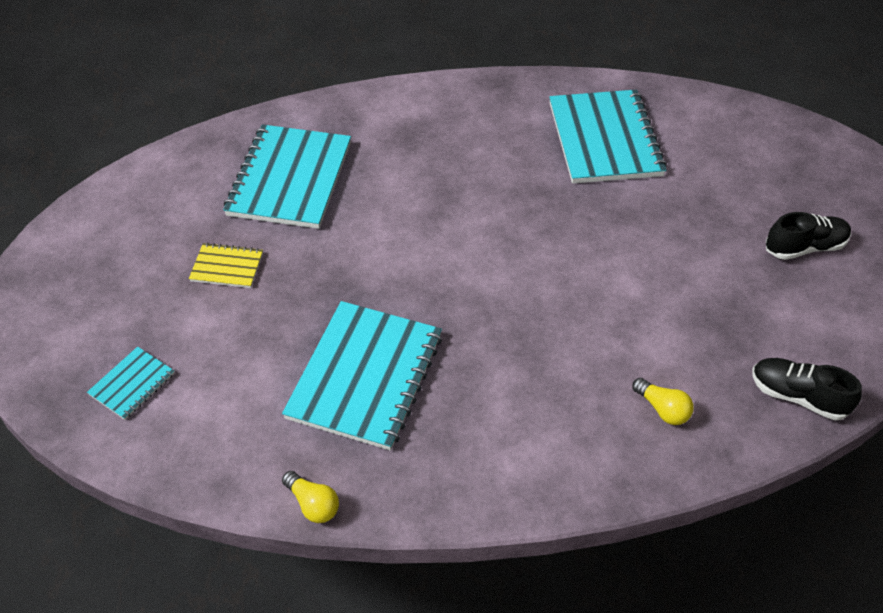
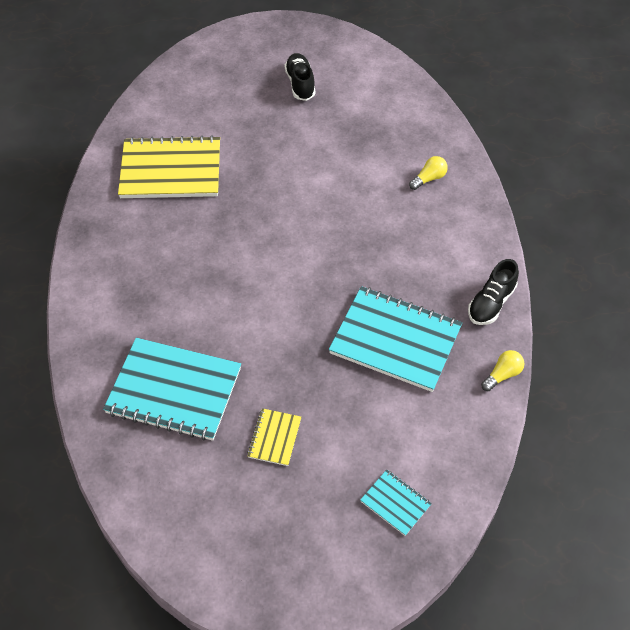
camera: 85 degrees left, 5 degrees up
(604, 139) = (171, 170): turquoise notebook -> yellow notebook
(798, 396) = (421, 114): black shoe -> black shoe (491, 303)

